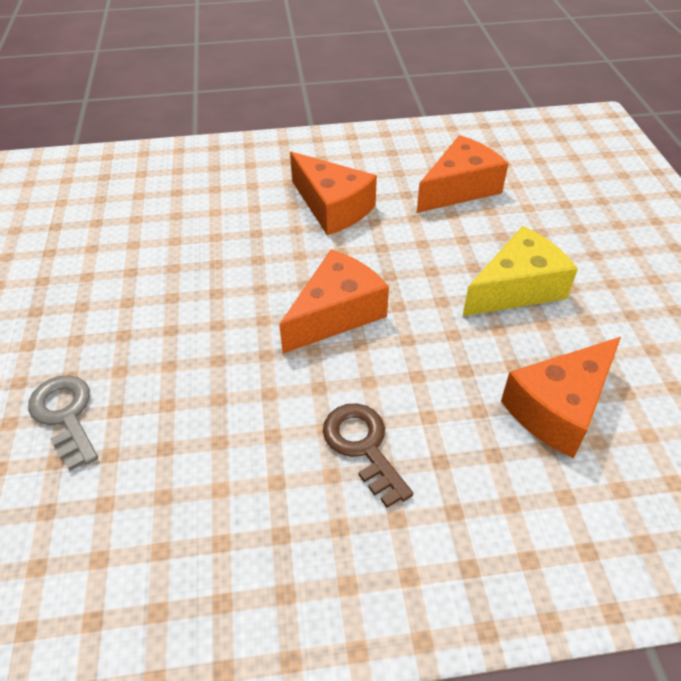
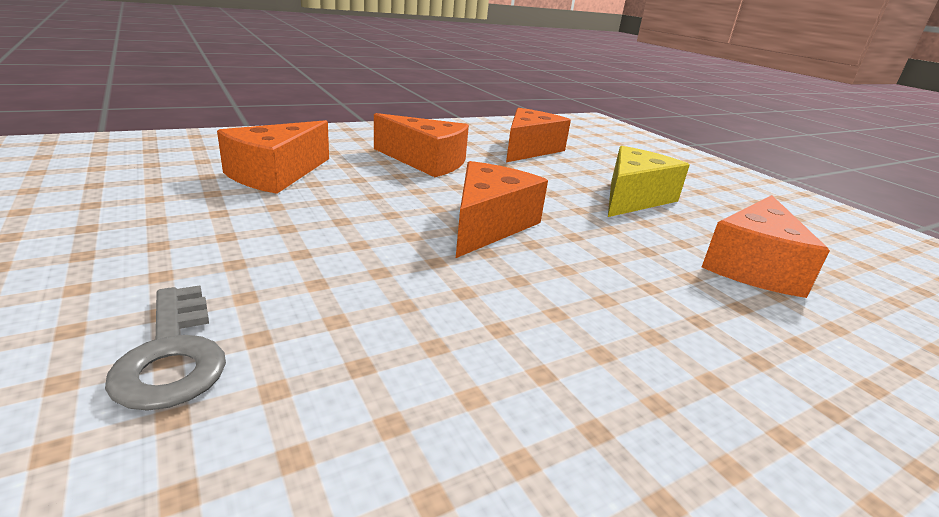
camera: 25 degrees left, 20 degrees down
(65, 415) = (173, 355): grey key -> grey key turned 150 degrees counterclockwise
(189, 221) = (276, 174): none -> orange cheese
(363, 446) = (611, 321): brown key -> none

